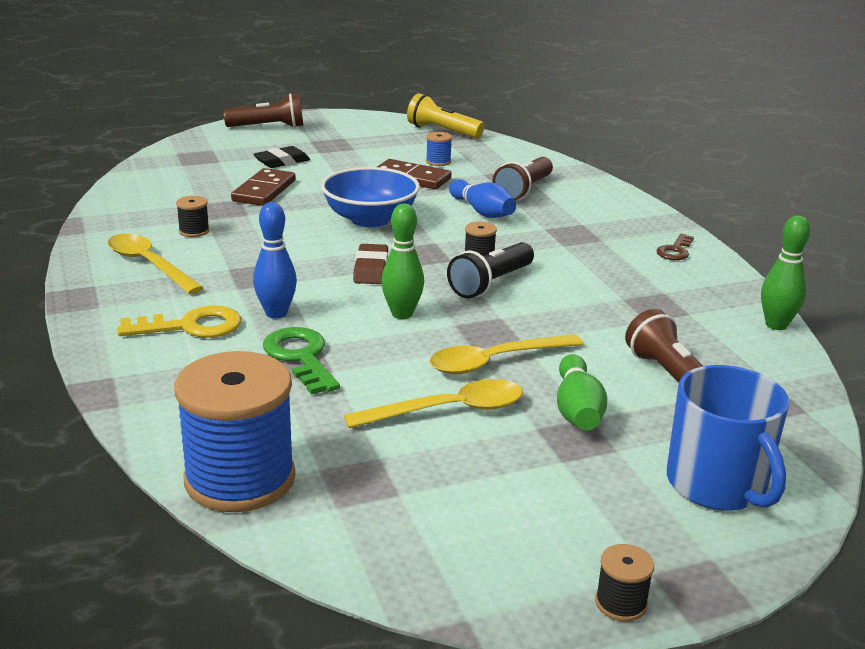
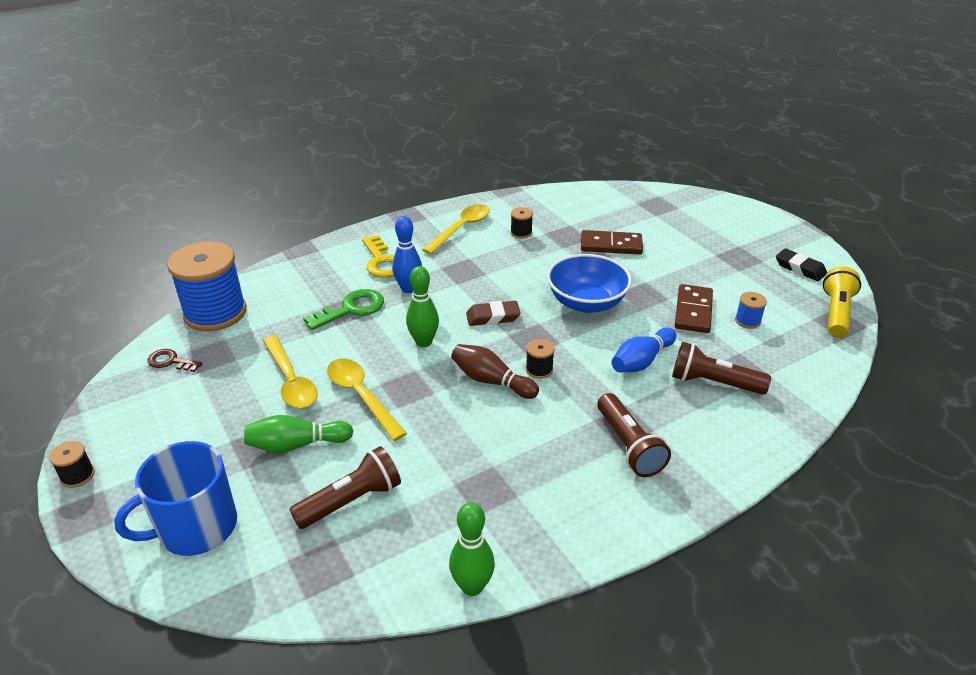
camera: 80 degrees right, 10 degrees up
(268, 127) = (751, 221): brown flashlight -> brown flashlight (629, 446)
(282, 161) = (677, 241): black eraser -> black eraser (800, 268)
(490, 284) = (491, 381): black flashlight -> brown bowling pin
(675, 251) = (621, 504): brown key -> brown key (170, 361)

